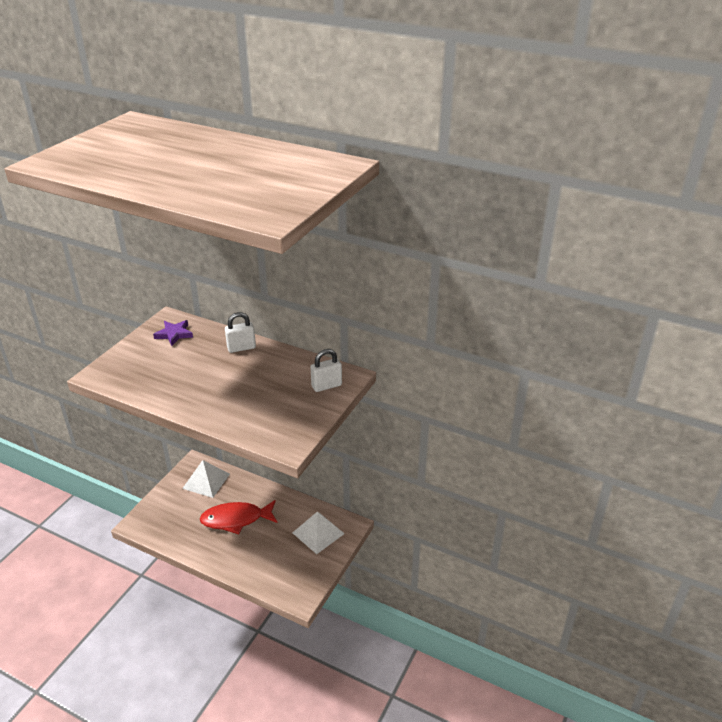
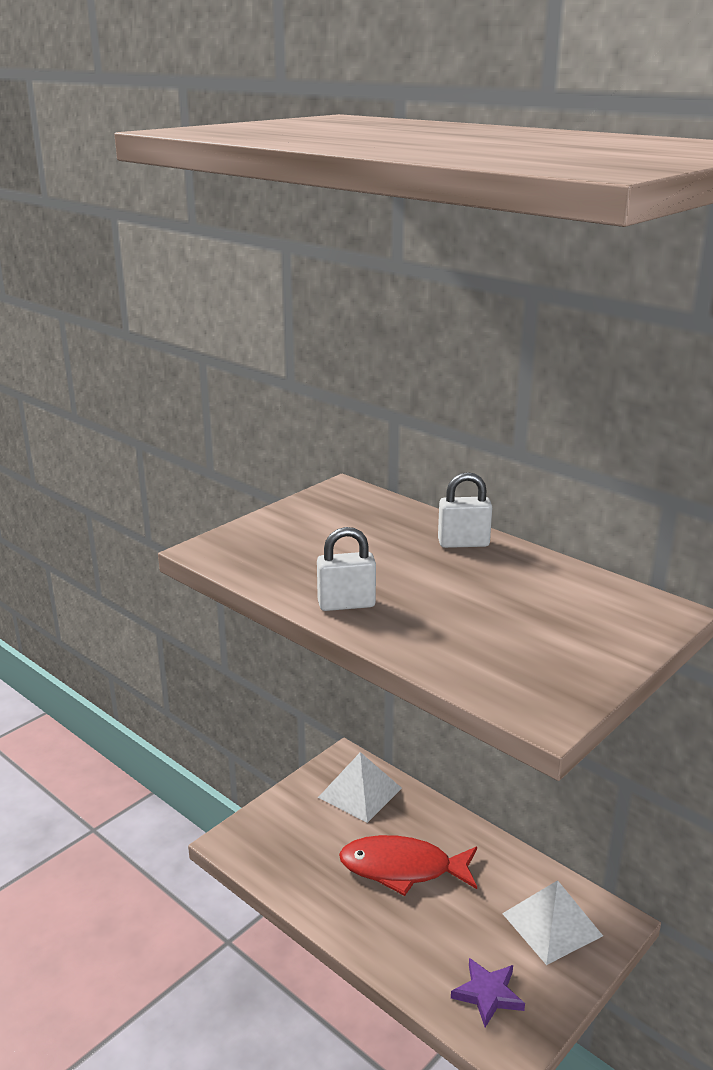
camera: 15 degrees right, 10 degrees down
(174, 334) = (349, 511): purple star -> purple star (488, 994)
(326, 386) = (623, 621): white padlock -> white padlock (346, 604)

